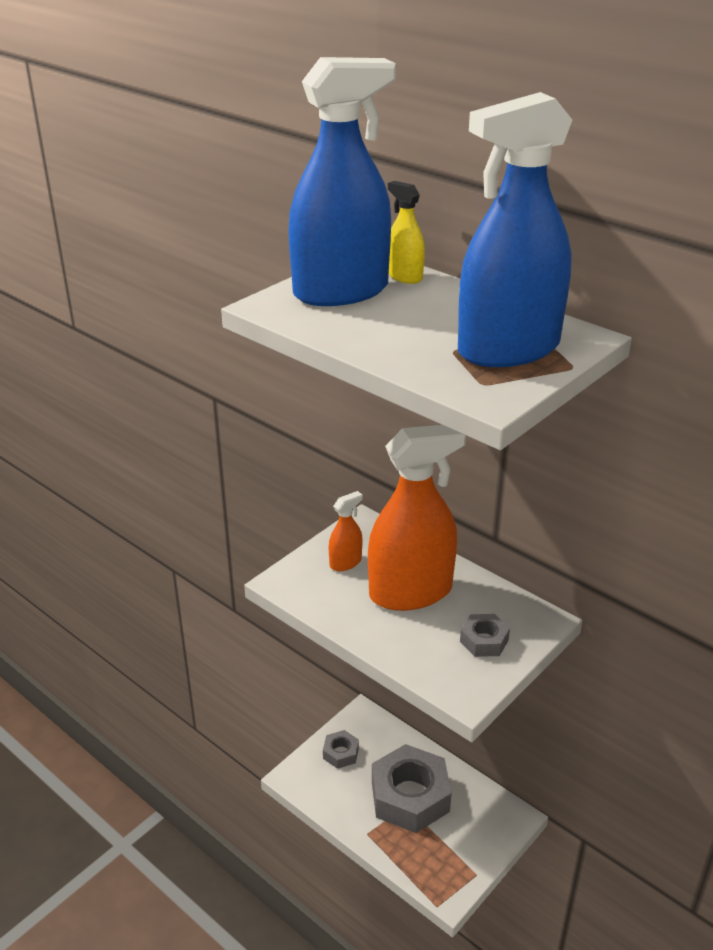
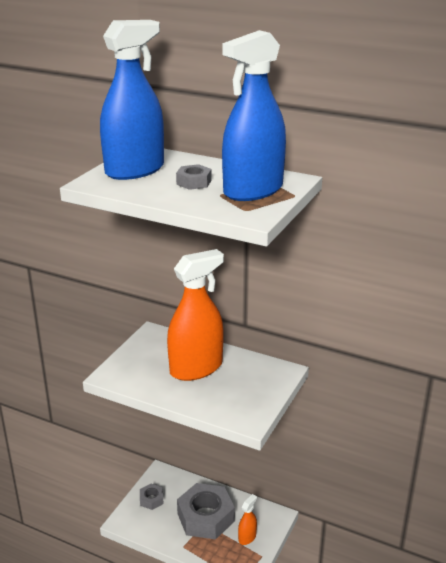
camera: 15 degrees left, 5 degrees down
(345, 562) = (147, 357): orange spray bottle -> orange spray bottle (247, 537)
(404, 276) = (171, 158): yellow spray bottle -> none
(484, 641) = (251, 389): grey nut -> grey nut (194, 182)

